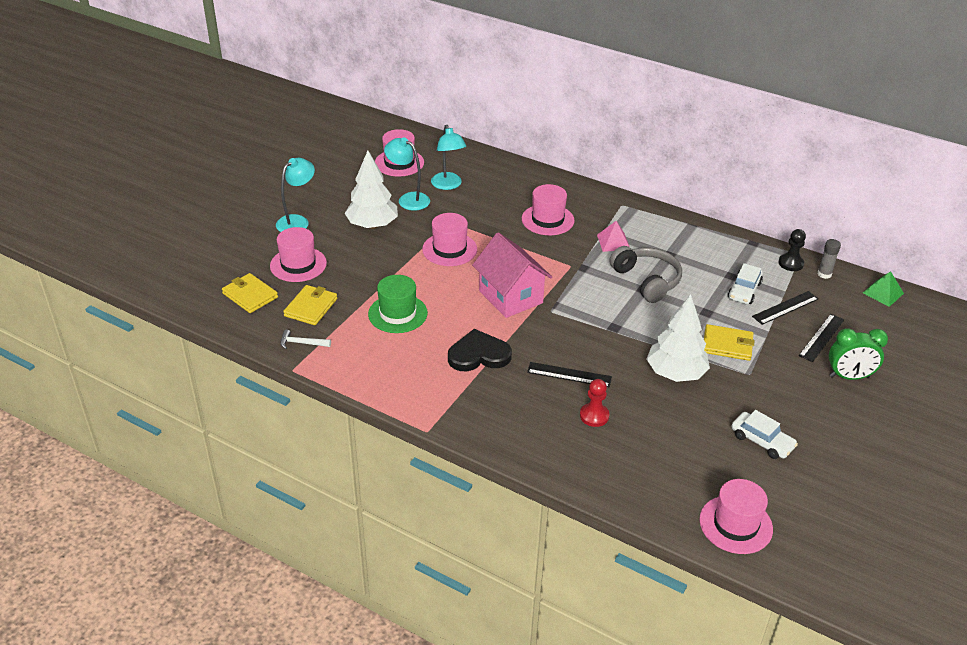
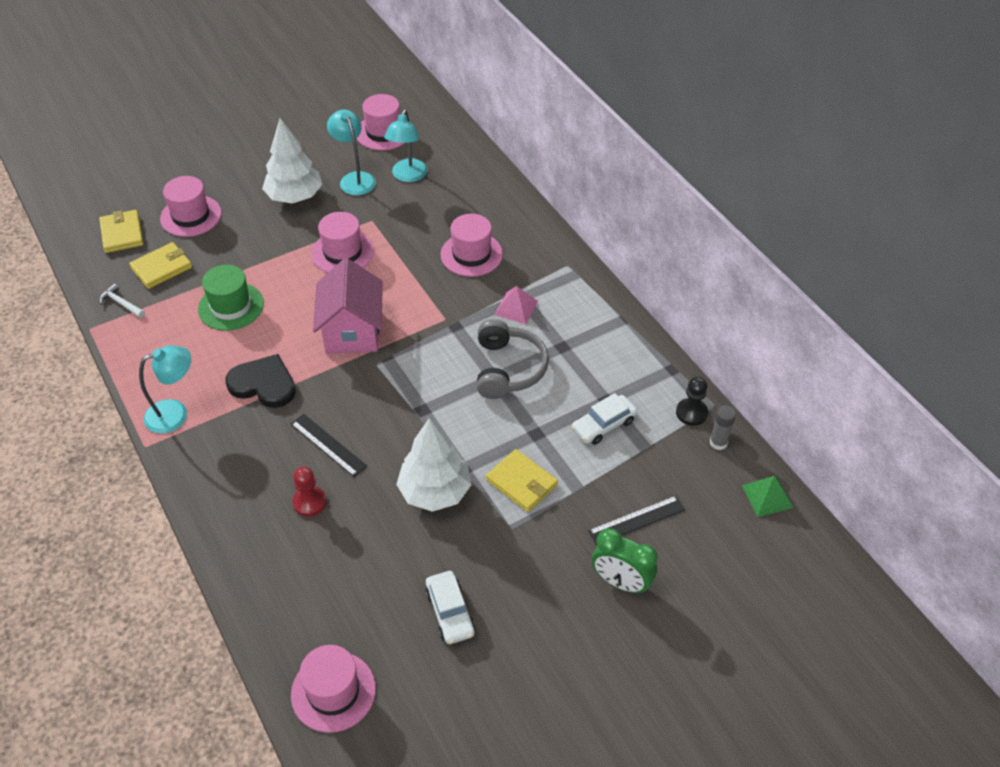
camera: 30 degrees right, 10 degrees up
(297, 221) = (231, 167): turquoise lamp -> turquoise lamp (175, 413)
(785, 308) = (630, 465): black ruler -> none

